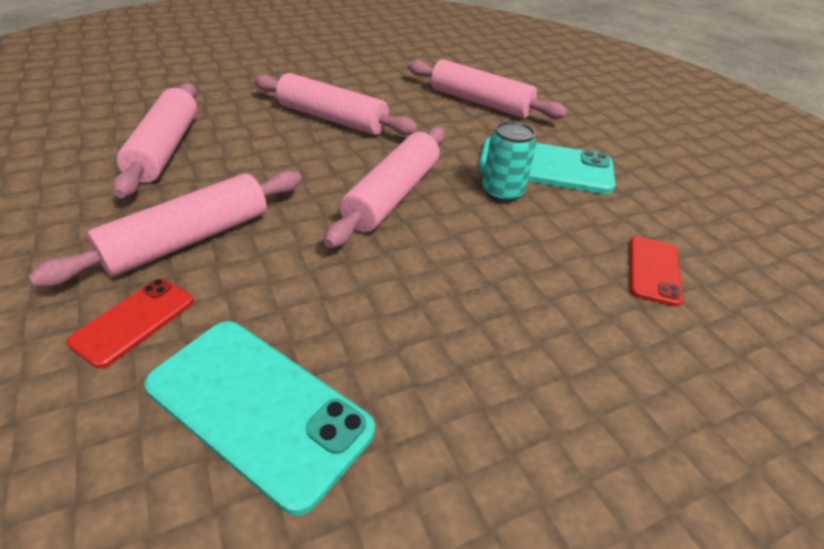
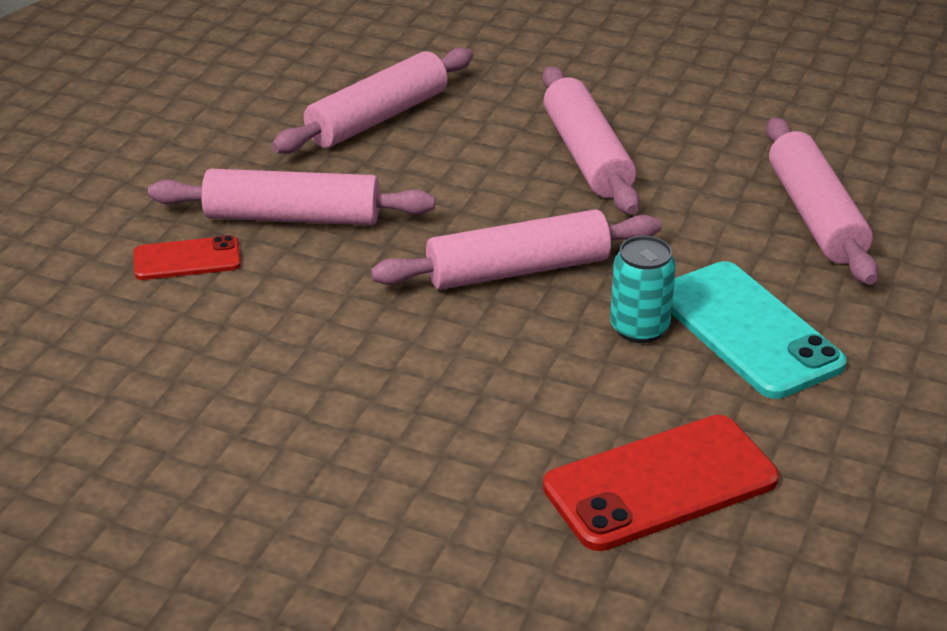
camera: 50 degrees right, 5 degrees down
(259, 407) = (193, 361): turquoise phone -> none
(653, 270) = (660, 483): red phone -> red phone, size x1.79

